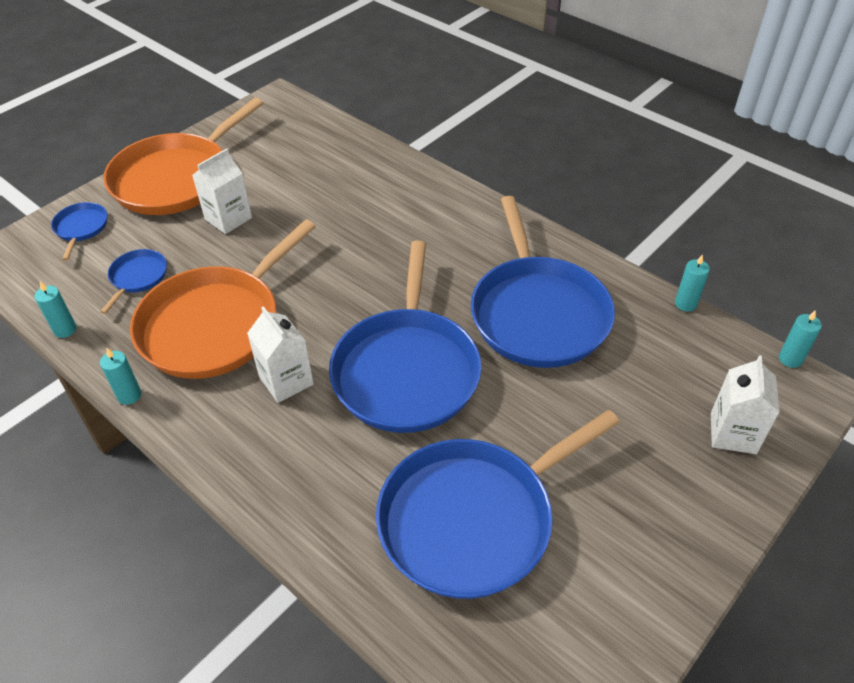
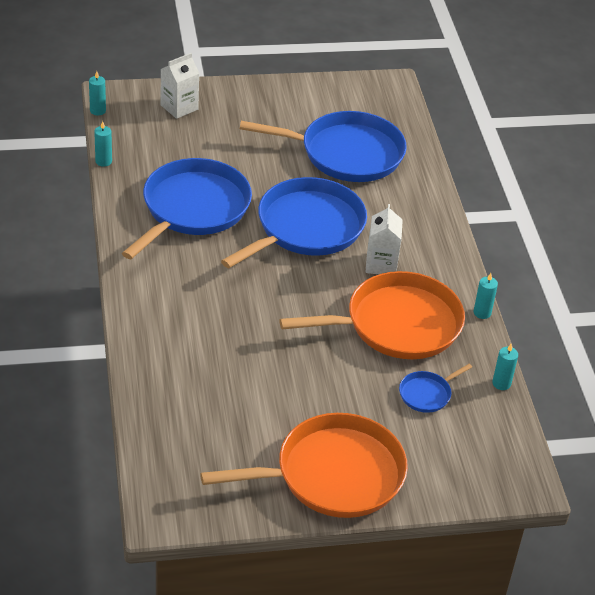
camera: 145 degrees left, 5 degrees down
(81, 228) = (445, 470): blue pan -> none
(228, 218) = (322, 403): white carton -> none

